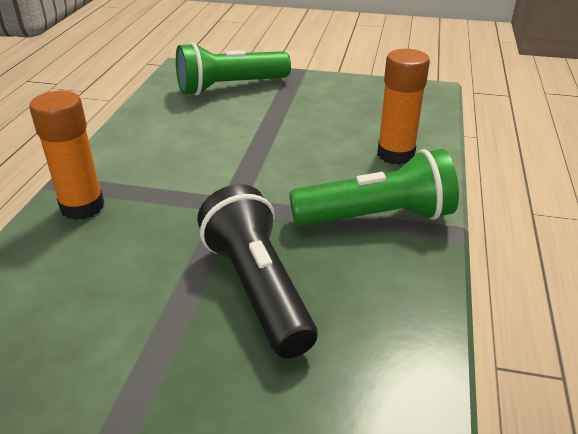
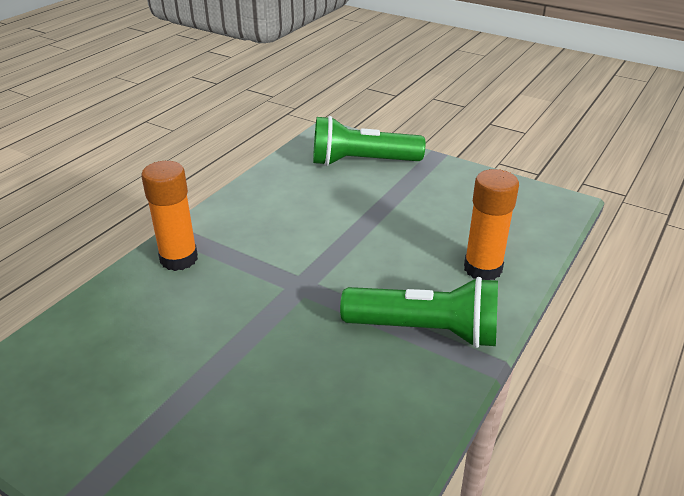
camera: 20 degrees right, 0 degrees up
(258, 288) = (282, 372): black flashlight -> none

